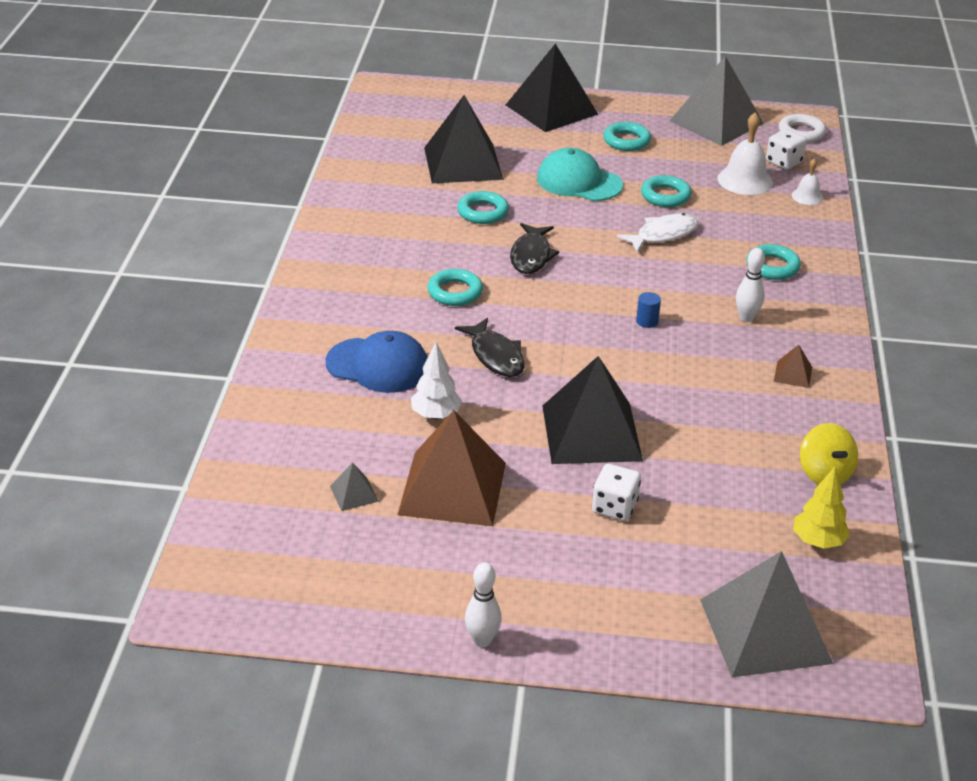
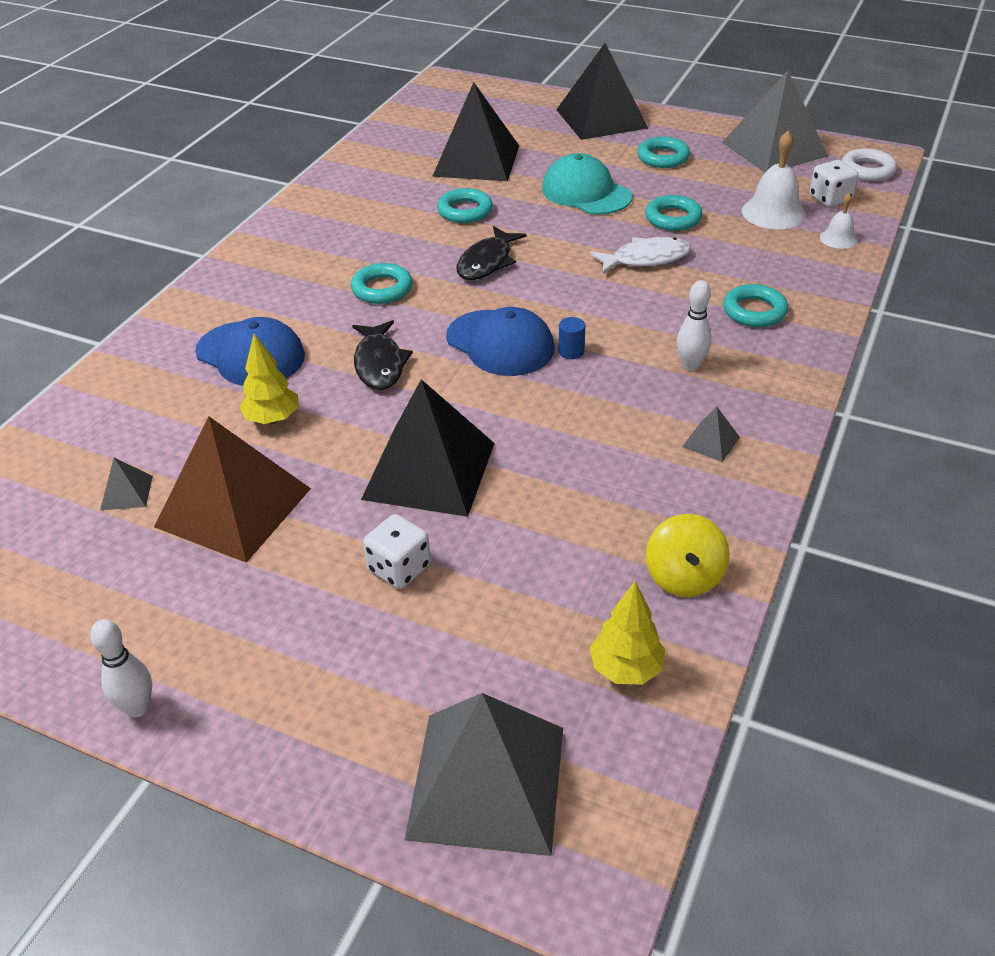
camera: 20 degrees right, 5 degrees up
(435, 415) = (272, 419): white tree -> yellow tree
(585, 323) = (500, 343): none -> blue cap
(793, 374) = (711, 442): brown pyramid -> grey pyramid

